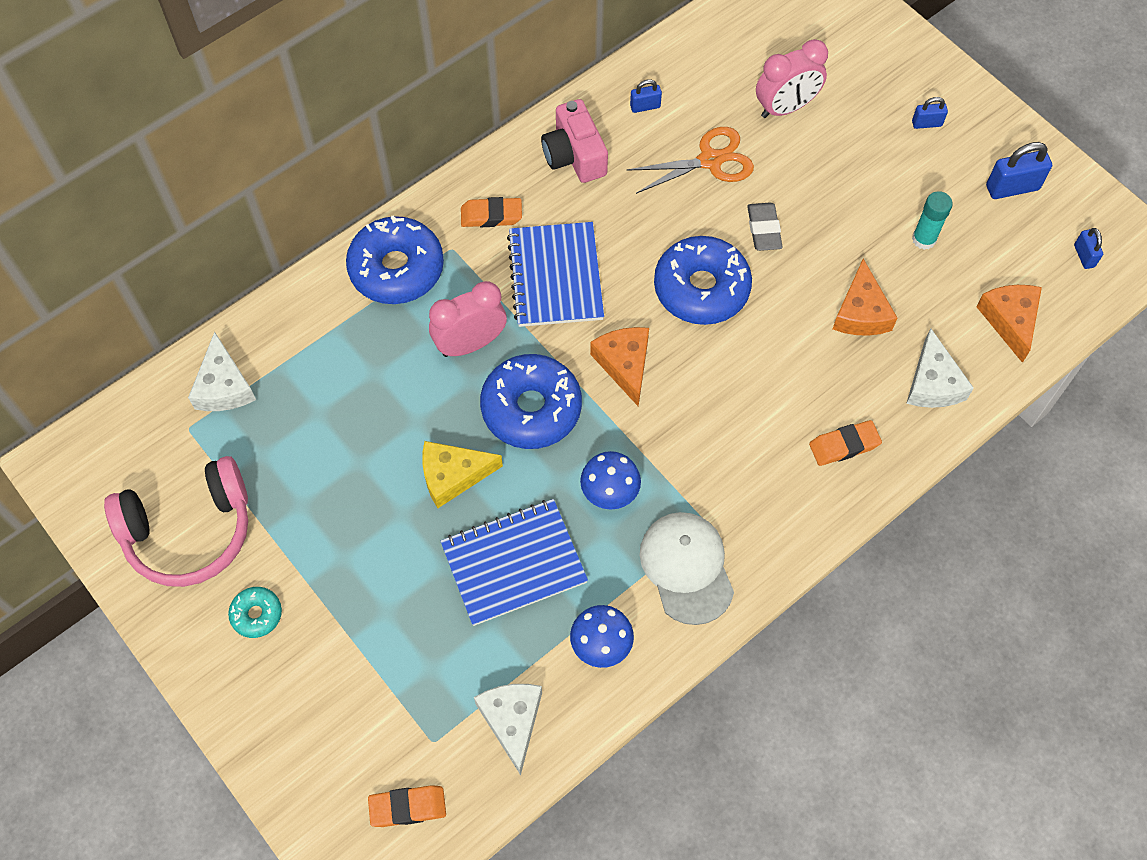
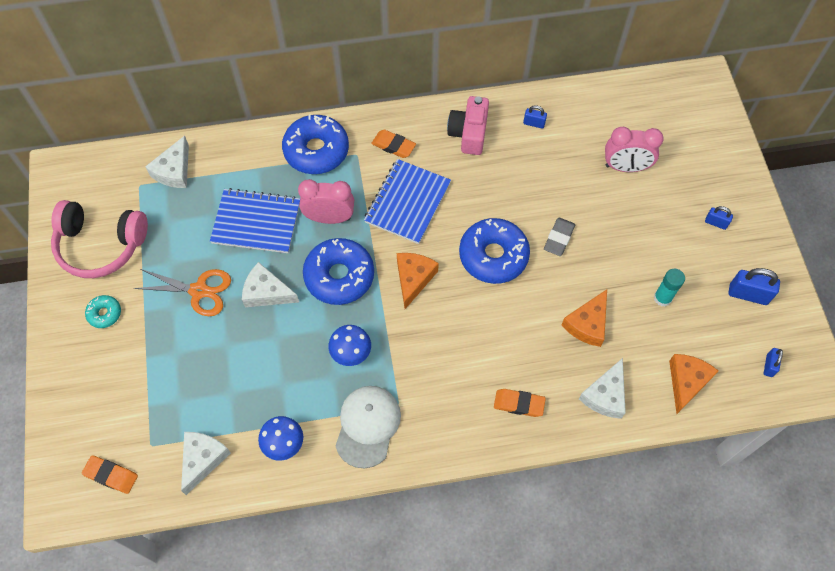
camera: 30 degrees right, 0 degrees up
(453, 475) = (267, 292): yellow cheese -> white cheese
(514, 563) = (266, 365): blue notebook -> blue notebook (256, 222)
(710, 160) = (553, 177): orange scissors -> orange scissors (199, 291)

